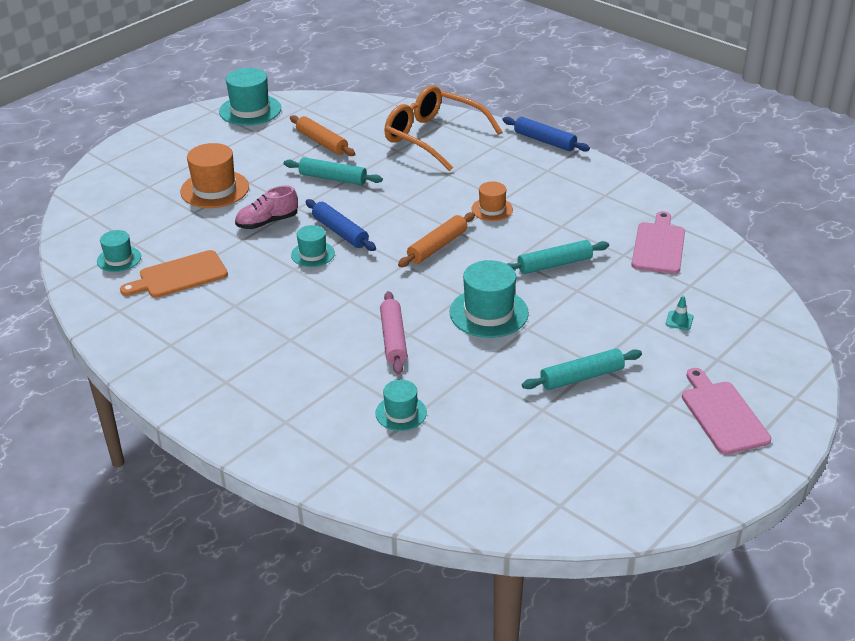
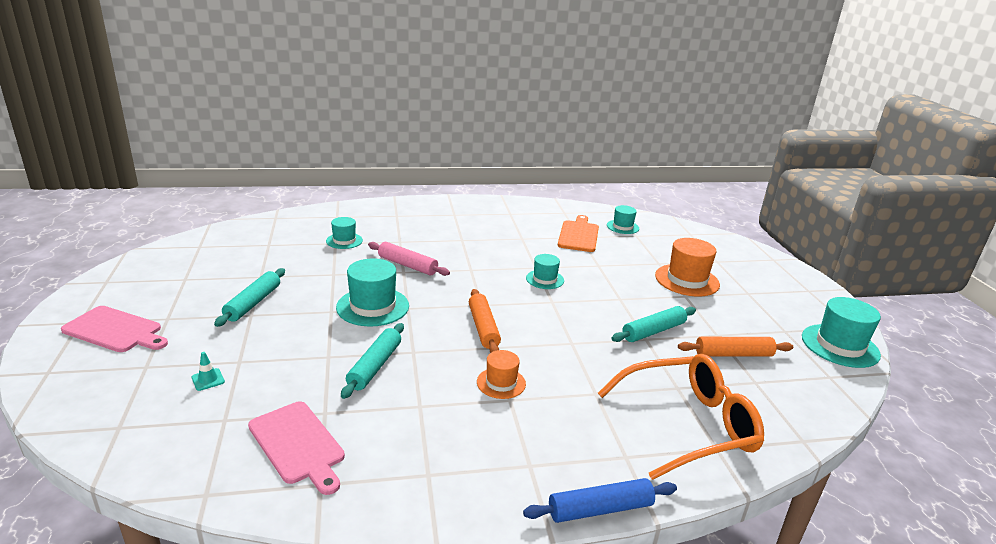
camera: 125 degrees right, 10 degrees down
(267, 222) = (611, 280): pink shoe -> none
(340, 232) = (561, 300): blue rolling pin -> none

